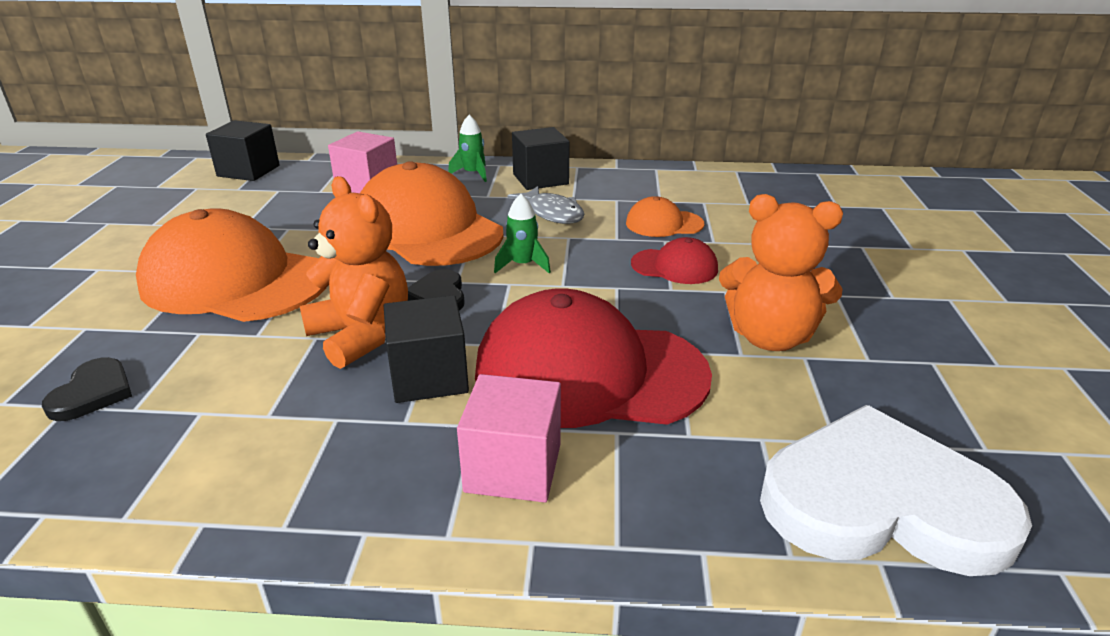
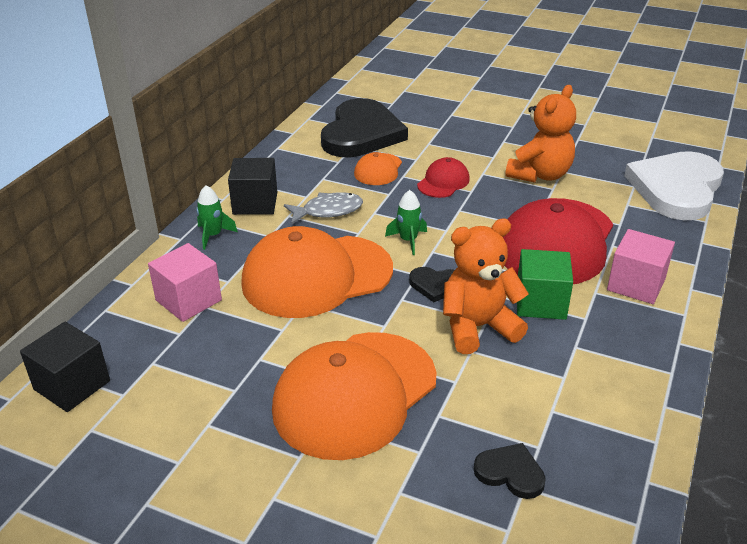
camera: 70 degrees left, 5 degrees up
(429, 377) = (540, 302): black cube -> green cube
(736, 201) = (361, 133): none -> black heart

